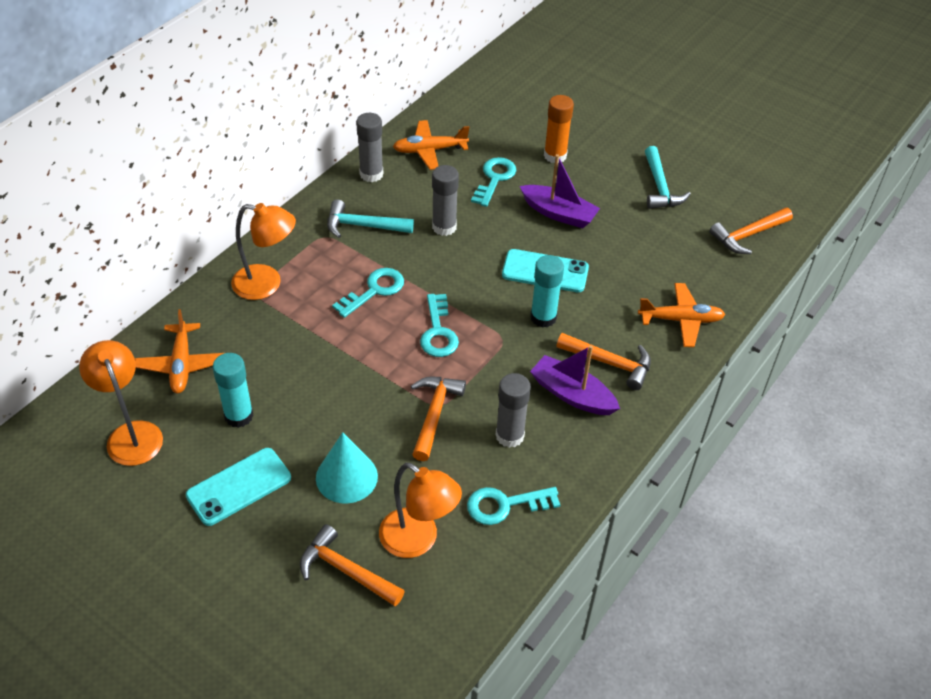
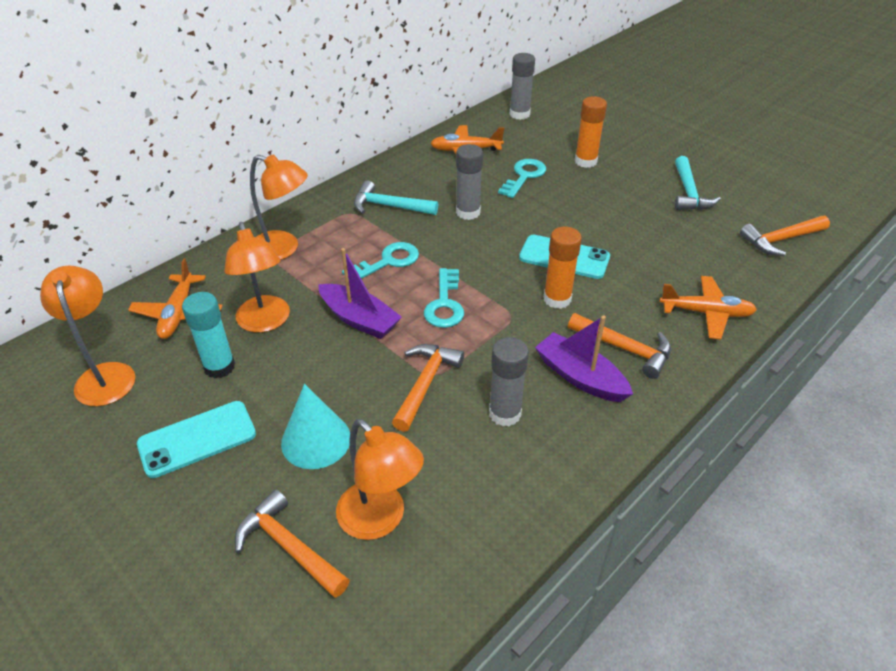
camera: 10 degrees right, 5 degrees down
(270, 366) = (265, 322): none -> orange lamp
(371, 174) = (407, 166): grey glue stick -> grey glue stick (519, 114)
(505, 505) = (488, 489): turquoise key -> none
(543, 317) = (557, 299): turquoise glue stick -> orange glue stick
(558, 213) = (584, 208): purple boat -> purple boat (359, 319)

